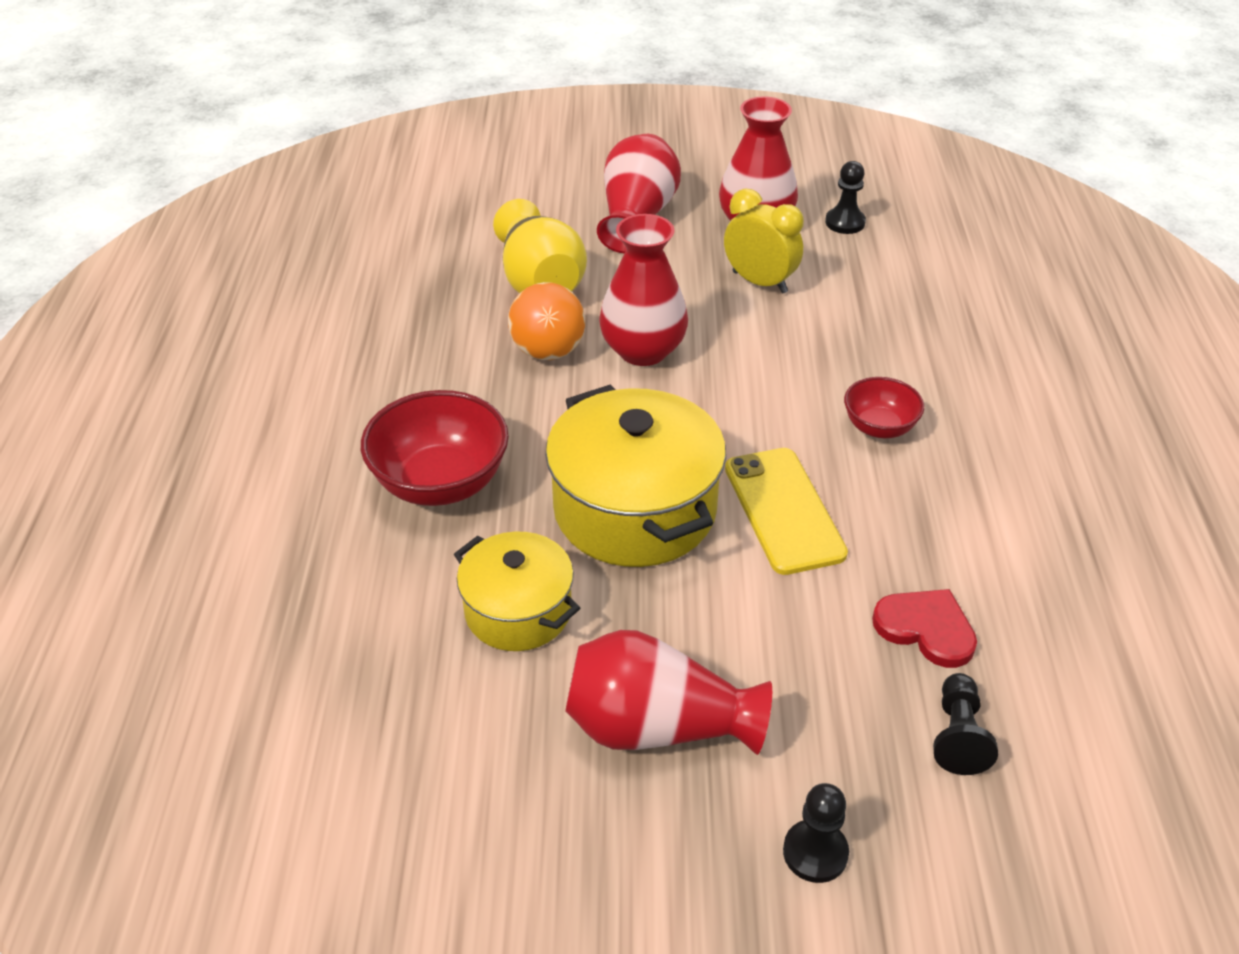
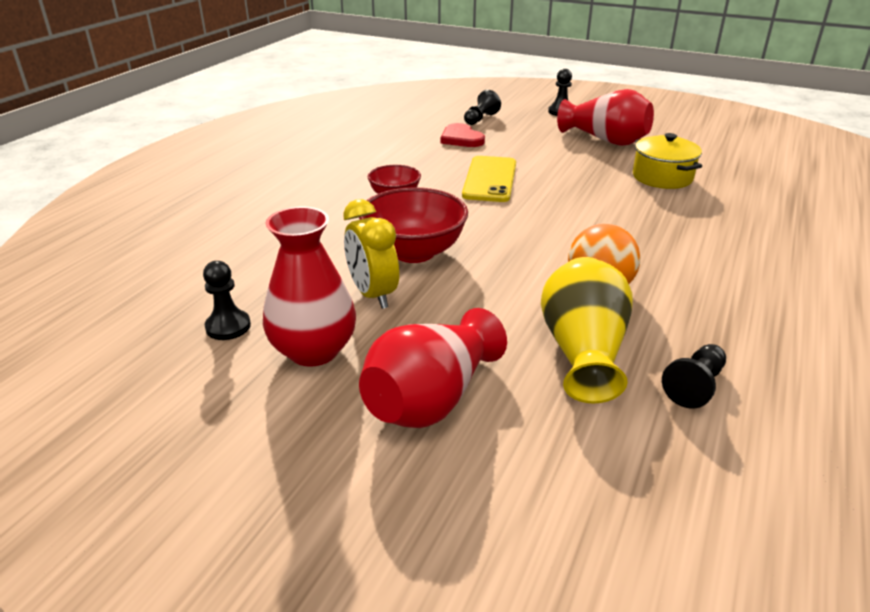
camera: 155 degrees left, 10 degrees down
(440, 483) = (704, 232): red bowl -> red bowl (414, 252)
(441, 278) = (694, 386): none -> black pawn
(635, 510) = (577, 196): yellow pot -> none
(643, 350) = (517, 270): red vase -> none

